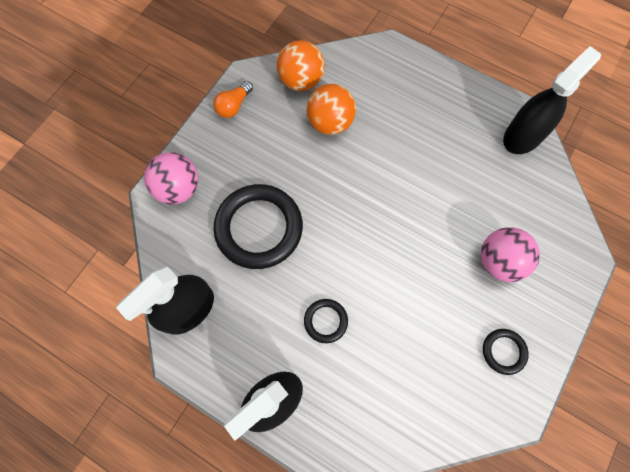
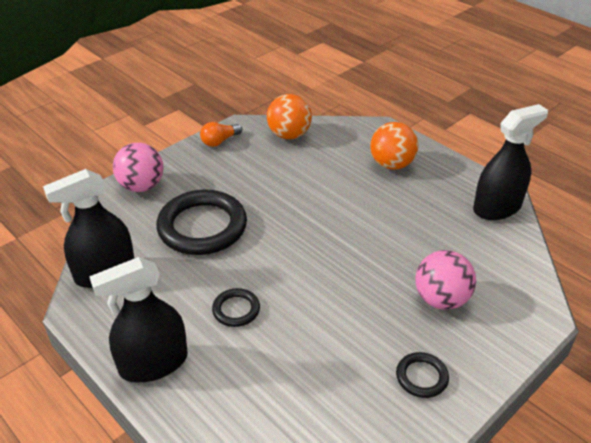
camera: 15 degrees right, 30 degrees down
(330, 122) = (304, 166): orange ball -> orange ball (392, 164)

